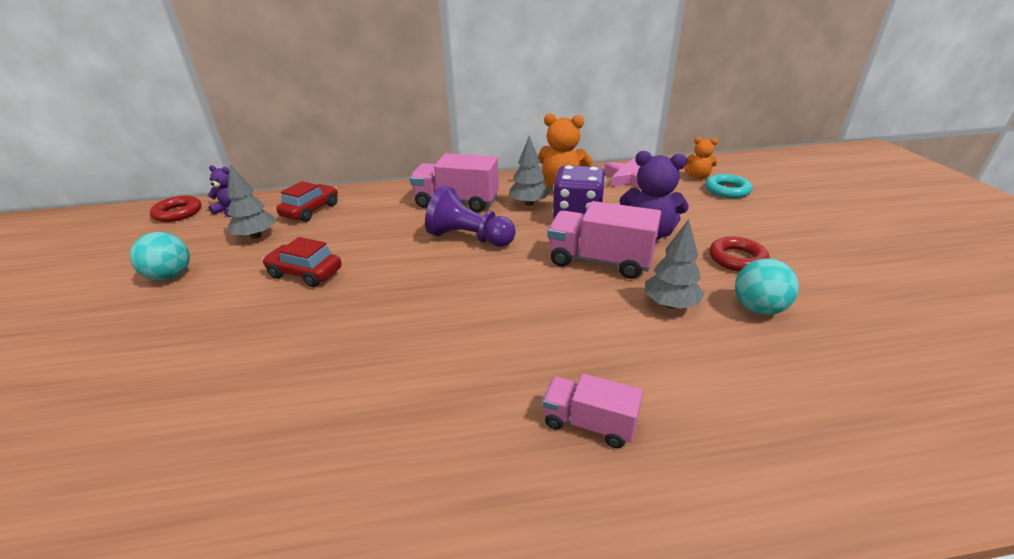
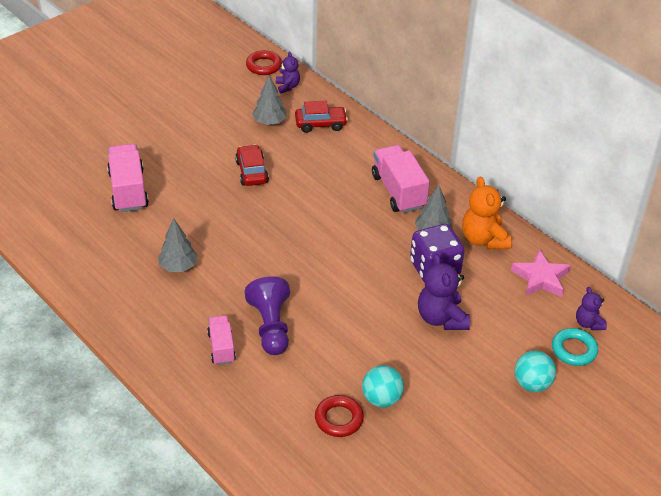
camera: 55 degrees right, 10 degrees up
(170, 276) = (205, 119): turquoise ball -> turquoise ball (532, 384)
(469, 238) = (352, 224): purple pawn -> purple pawn (270, 327)
(599, 261) = (378, 303): pink truck -> pink truck (128, 190)
(670, 304) = (352, 354): grey tree -> grey tree (178, 266)
(697, 177) = (588, 323): orange teddy bear -> purple teddy bear
(737, 259) = (443, 377): red ring -> red ring (339, 419)

